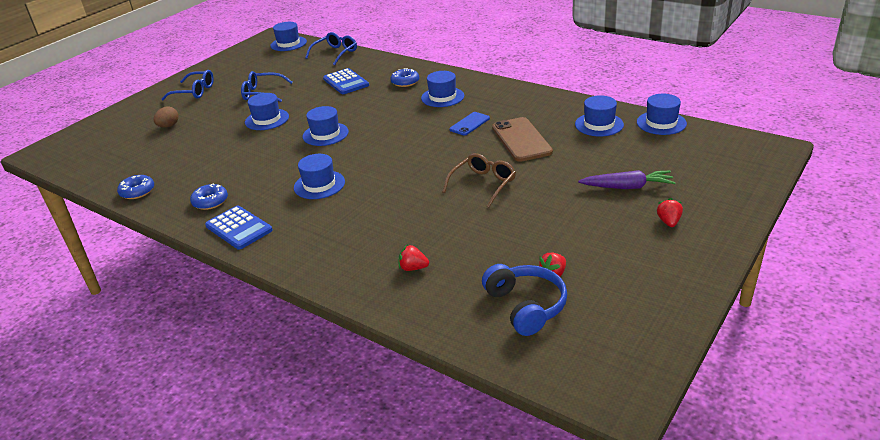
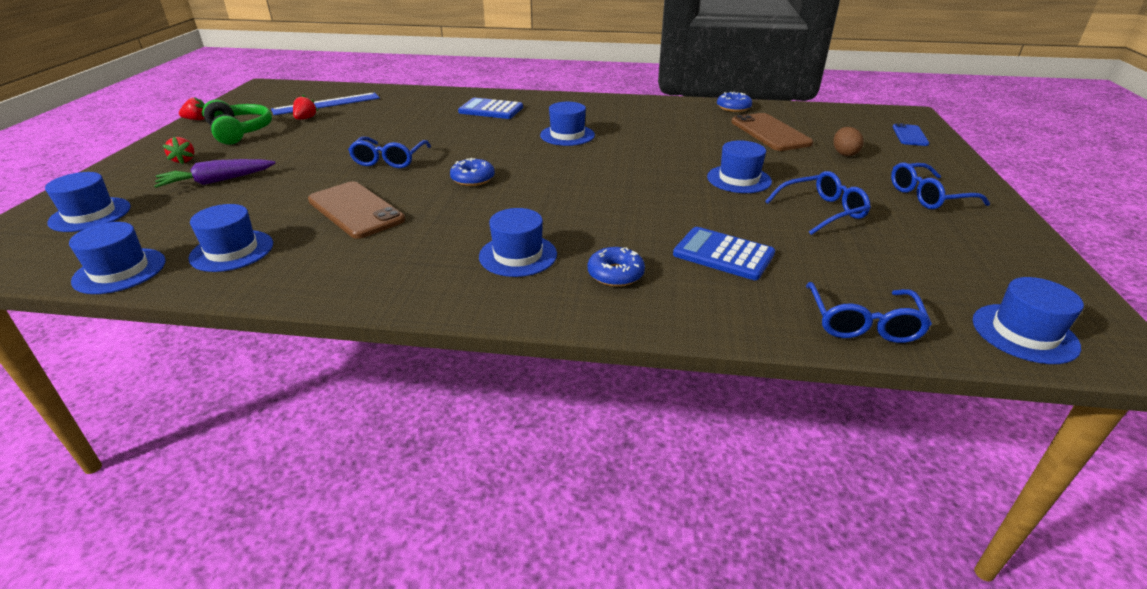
camera: 150 degrees right, 0 degrees up
(172, 154) = (770, 133): none -> brown phone
(210, 201) = (652, 112): blue donut -> blue donut (473, 179)
(239, 228) = (596, 104): blue calculator -> blue calculator (491, 110)
(325, 134) = (631, 176): blue hat -> blue hat (90, 214)
(413, 268) = (424, 106): red strawberry -> red strawberry (197, 119)
(469, 124) = (442, 219): blue phone -> blue phone (910, 135)
(483, 184) = (389, 160): brown glasses -> blue glasses
(526, 306) = (326, 104): blue headphones -> blue ruler
(626, 261) = (239, 132): none -> green headphones

